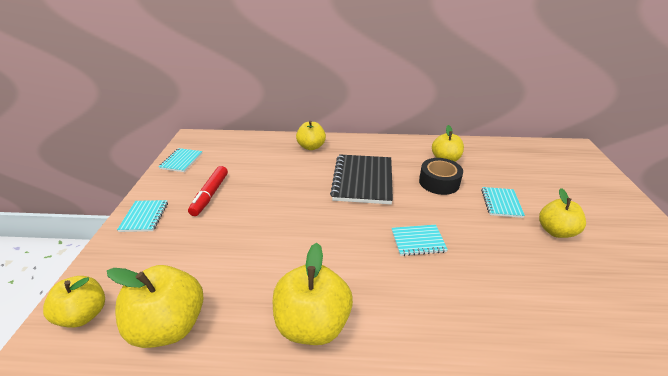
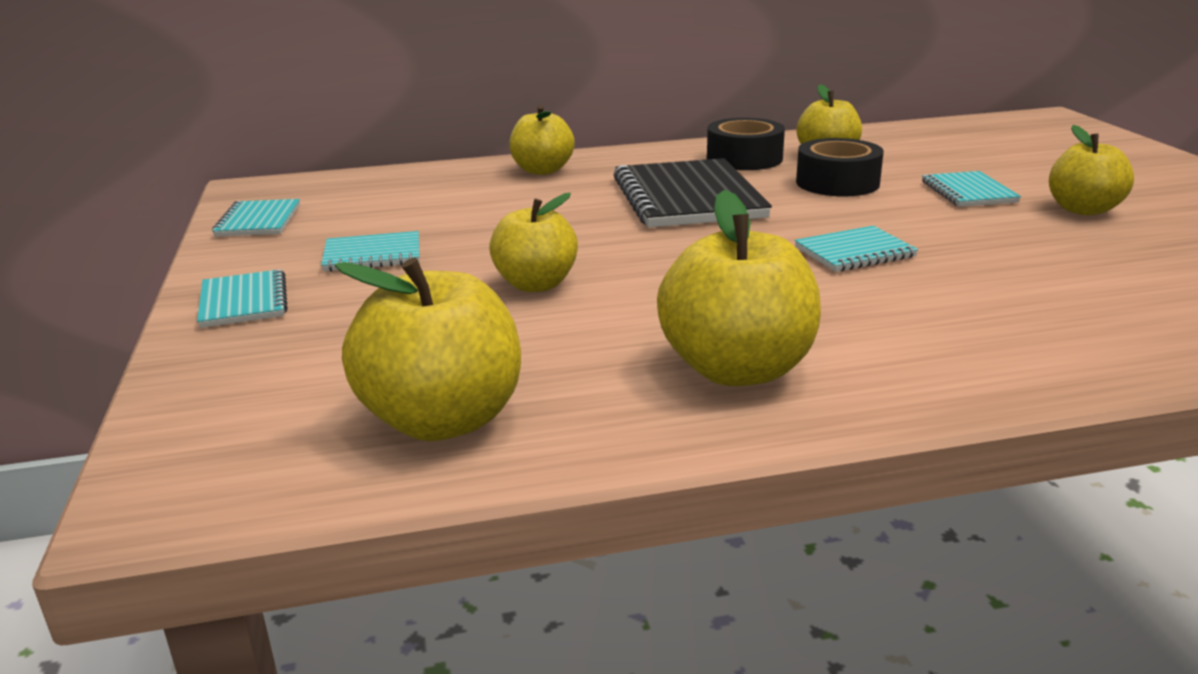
camera: 15 degrees left, 10 degrees down
(84, 314) = (228, 440): yellow apple -> yellow apple (536, 284)
(210, 195) = (372, 255): red marker -> turquoise notebook
(405, 154) = (744, 158): none -> black tape

